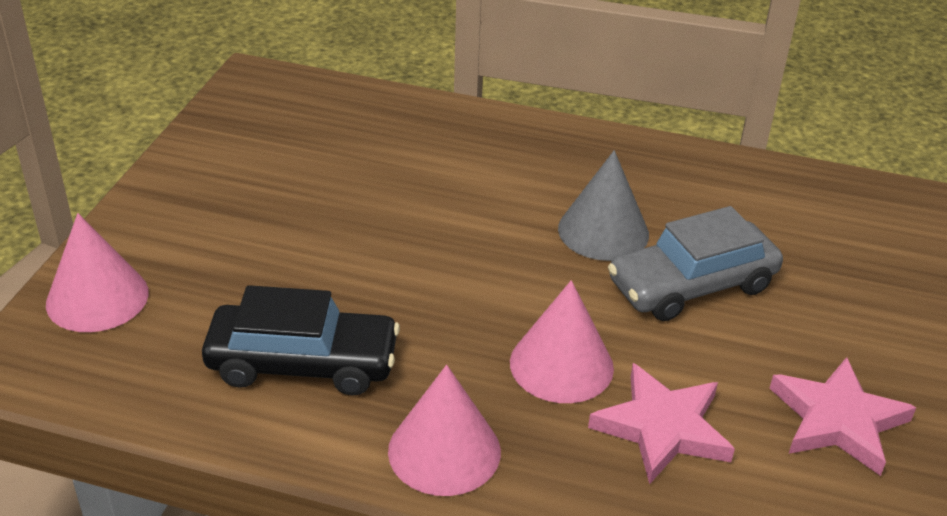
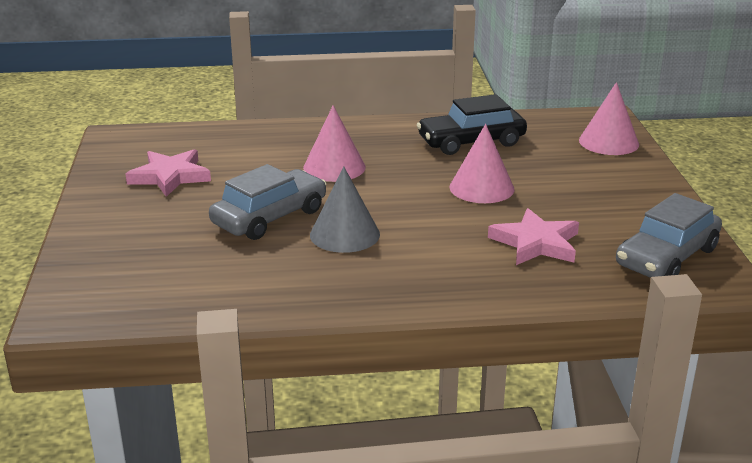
camera: 160 degrees right, 10 degrees down
(274, 112) = (666, 257): none -> grey car
(444, 451) = (373, 130): pink cone -> pink cone (481, 188)
(662, 428) = (268, 156): pink star -> pink star (536, 243)

